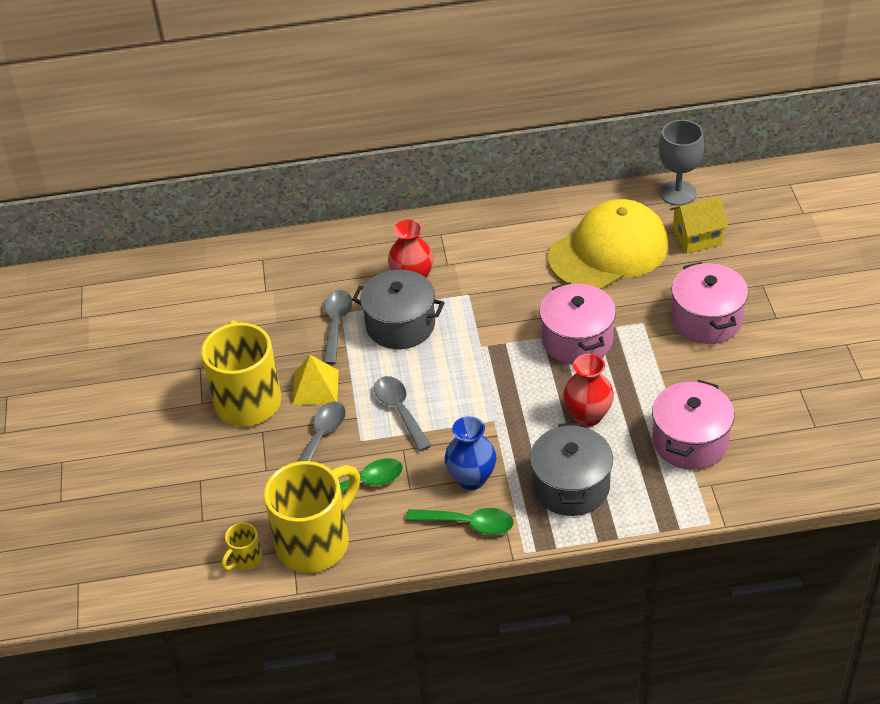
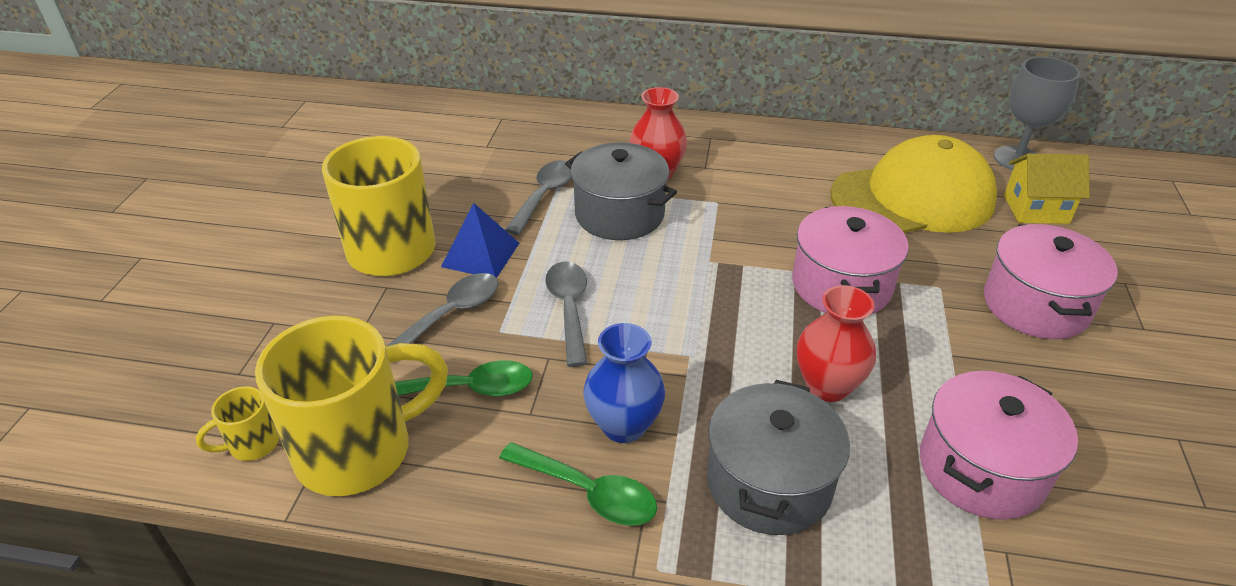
camera: 15 degrees right, 5 degrees down
(315, 387) = (480, 254): yellow pyramid -> blue pyramid

